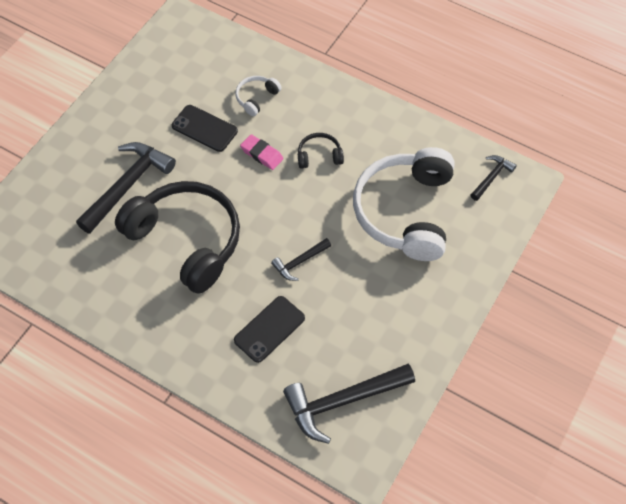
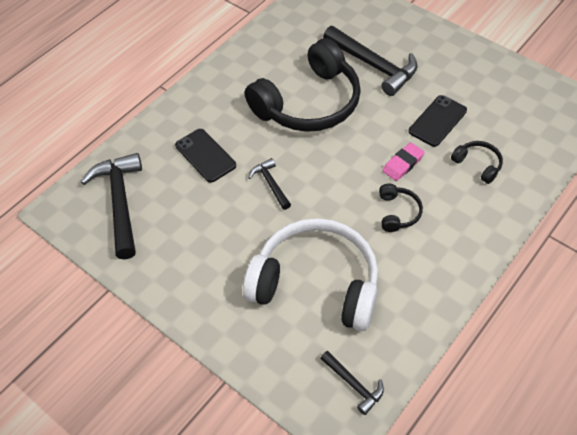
camera: 100 degrees right, 5 degrees down
(256, 98) = (478, 164): white headphones -> black headphones

